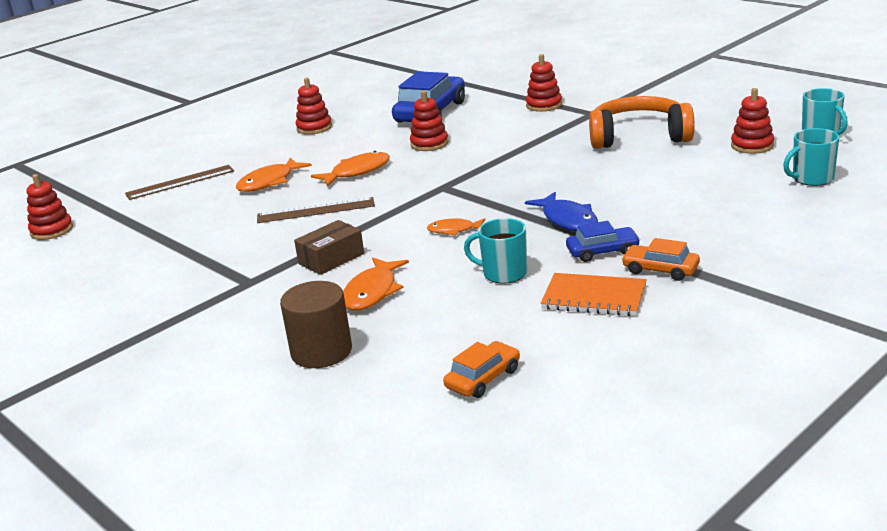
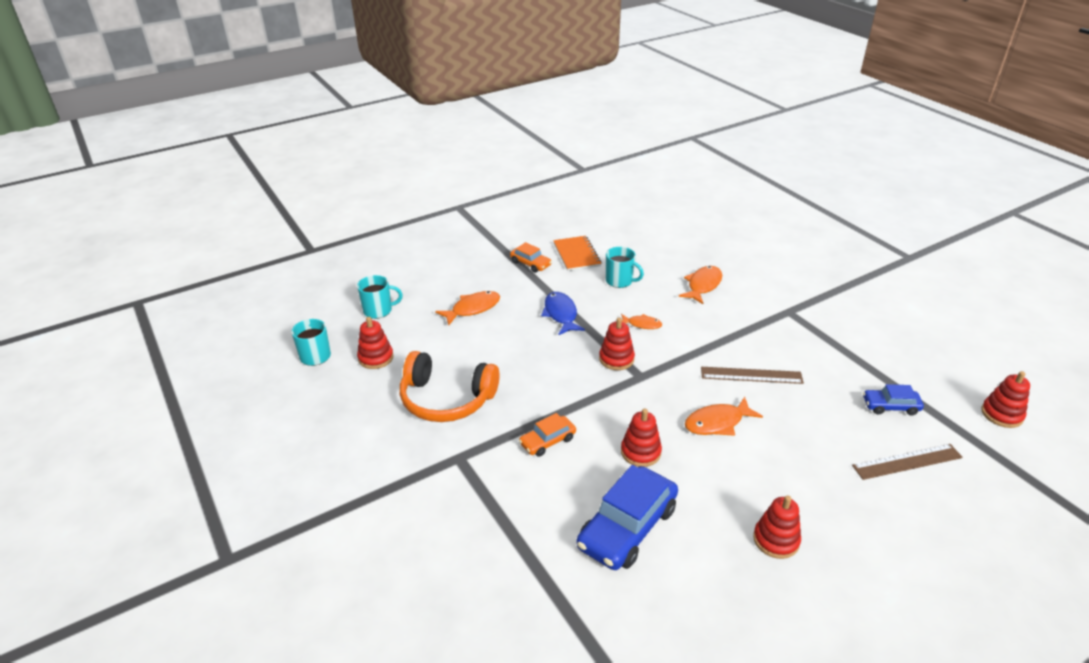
camera: 170 degrees left, 10 degrees up
(269, 182) = (805, 432): orange fish -> orange fish (473, 309)
(321, 351) = (731, 254): brown cylinder -> none
(331, 259) = (732, 319): brown box -> none
(483, 378) = (649, 226): orange car -> orange car (547, 441)
(544, 105) = (495, 495): red stacking toy -> red stacking toy (616, 359)
(594, 297) = (577, 255): orange notebook -> orange notebook turned 45 degrees clockwise
(602, 251) = (554, 283): blue car -> blue car (890, 406)

